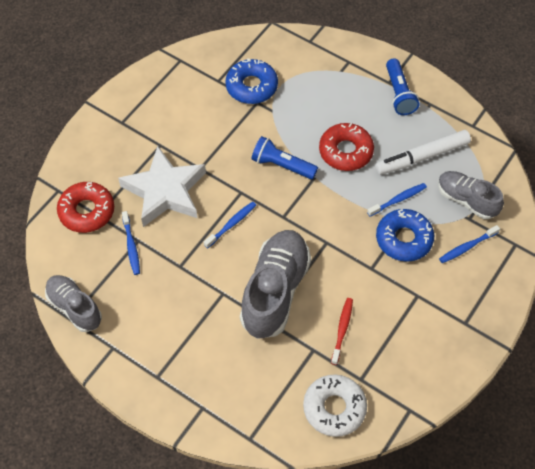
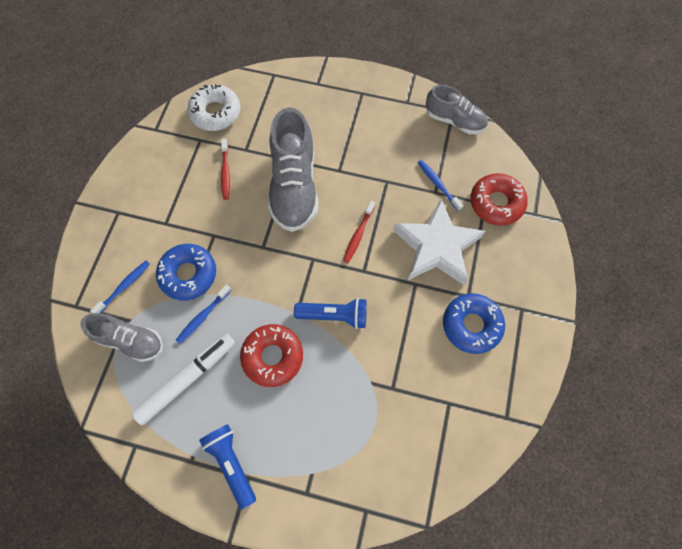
camera: 160 degrees right, 10 degrees up
(231, 224) = (358, 234): blue toothbrush -> red toothbrush
(251, 86) = (407, 409): blue donut -> blue donut (471, 325)

